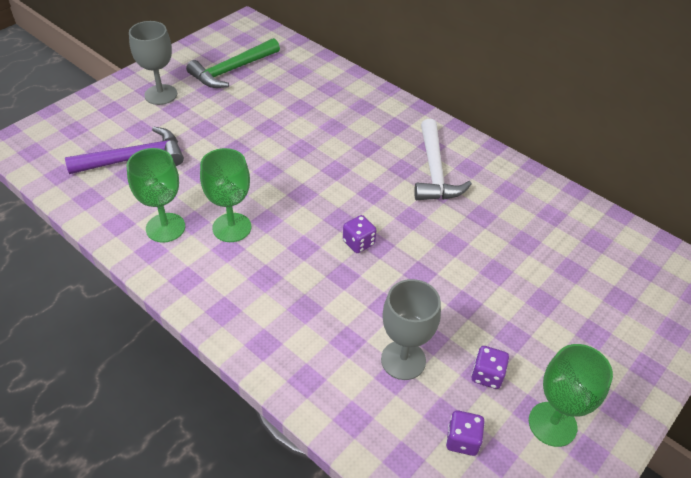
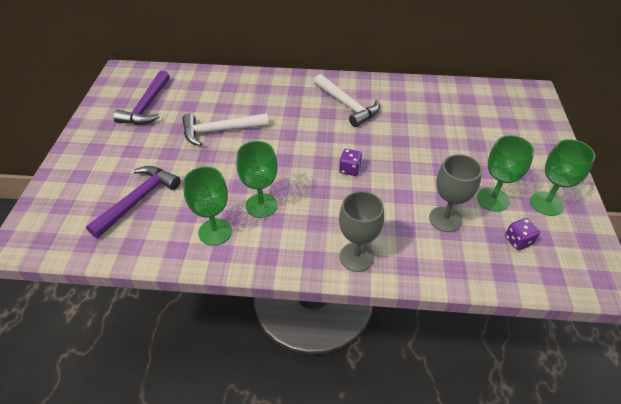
camera: 35 degrees left, 0 degrees up
(161, 95) = (109, 147): grey goblet -> grey goblet (356, 257)
(232, 70) = (147, 106): green hammer -> purple hammer
(272, 130) = (220, 131): none -> white hammer
(487, 375) = (493, 199): purple dice -> green goblet

